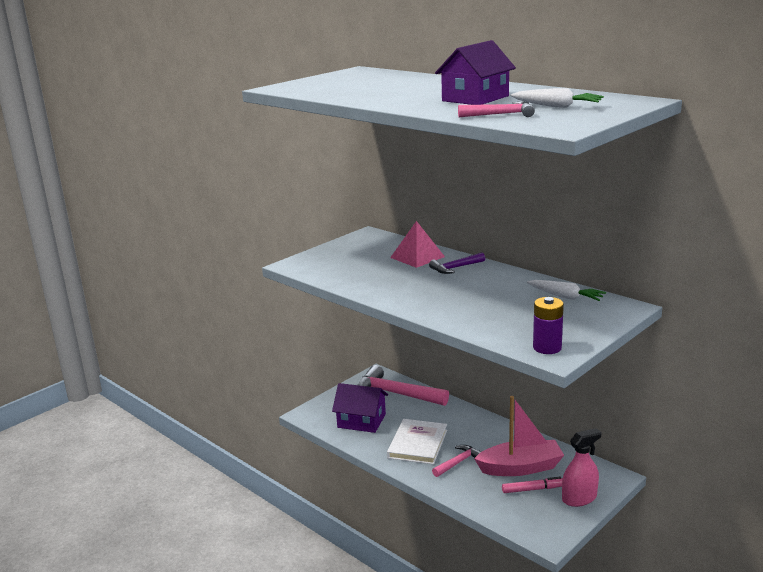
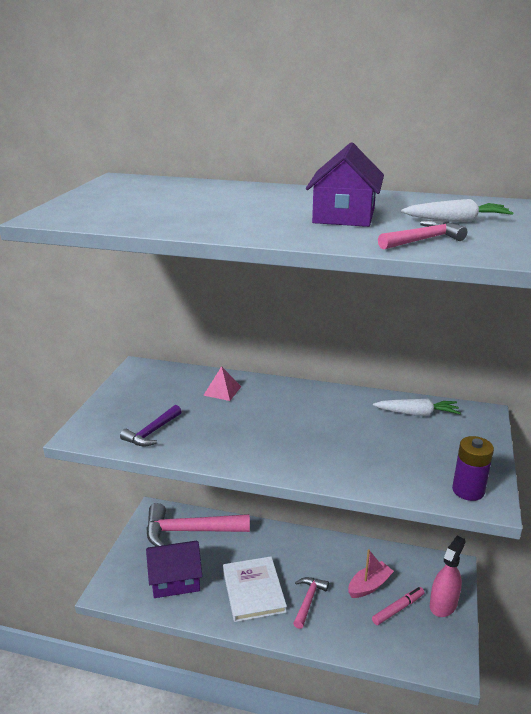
camera: 30 degrees left, 5 degrees up
(417, 257) = (222, 391): pink pyramid -> pink pyramid, size x0.65
(455, 268) = (276, 398): purple hammer -> purple hammer (152, 432)
(520, 467) = (369, 585): pink boat -> pink boat, size x0.61

